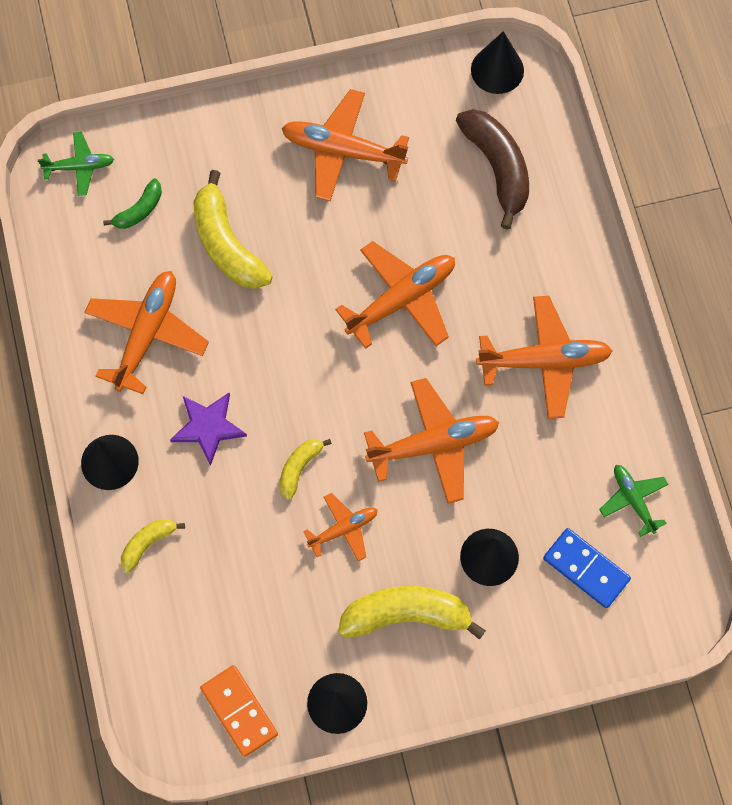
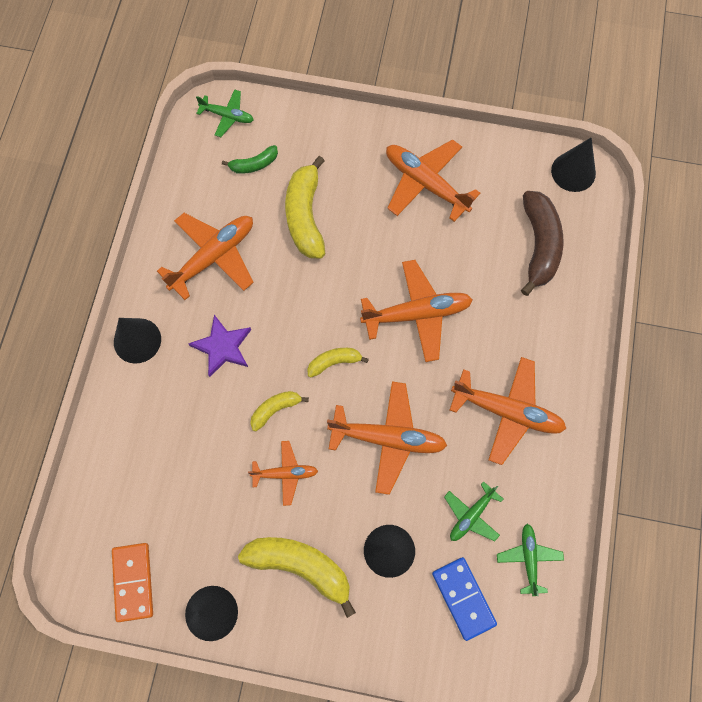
camera: 25 degrees right, 0 degrees up
(148, 543) = (133, 415): yellow banana -> yellow banana (334, 362)
(556, 483) = (471, 515): none -> green plane

